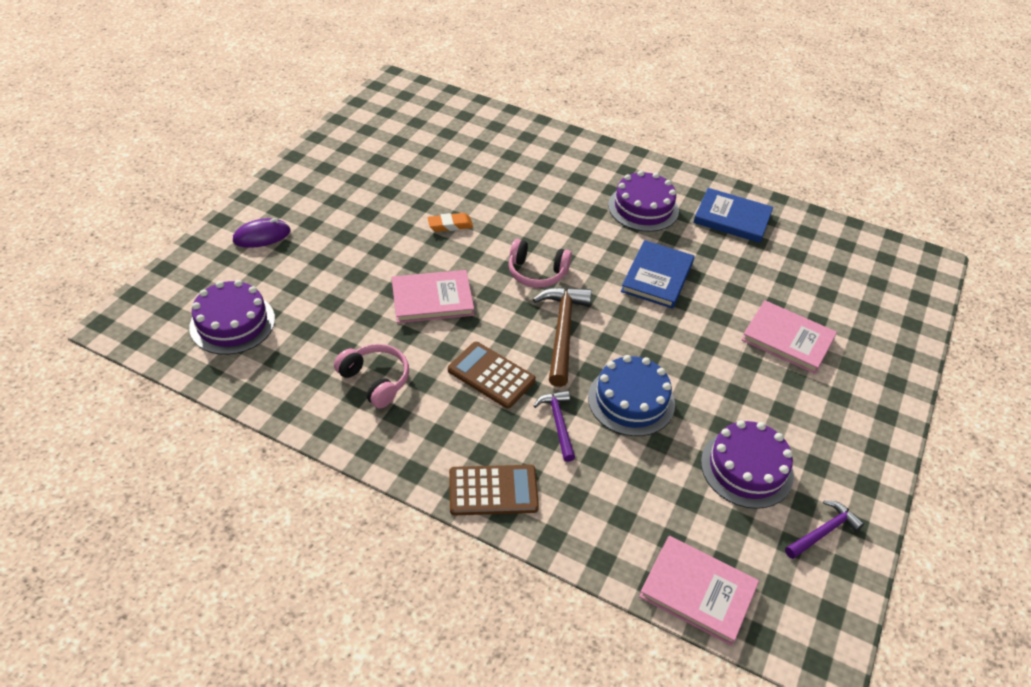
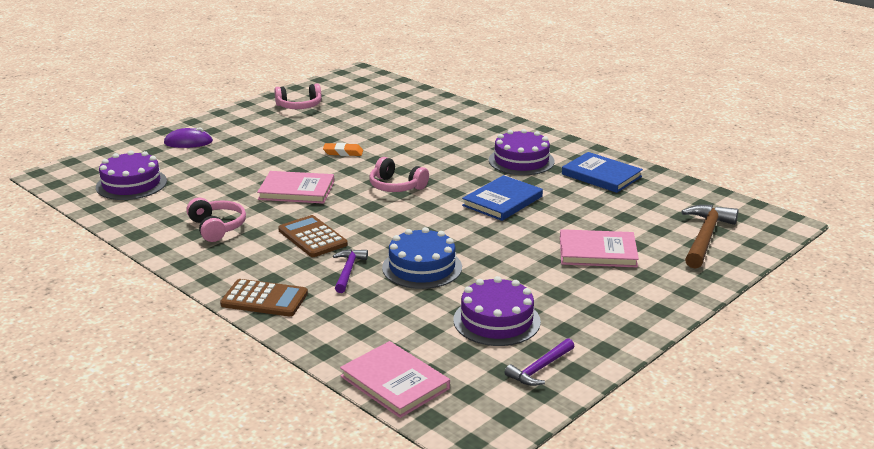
camera: 20 degrees right, 20 degrees down
(359, 152) = (299, 106): none -> pink headphones
(562, 332) = (392, 221): brown hammer -> brown hammer (705, 237)
(787, 339) = (597, 252): pink book -> pink book turned 45 degrees counterclockwise
(823, 532) = (539, 368): purple hammer -> purple hammer turned 150 degrees clockwise

